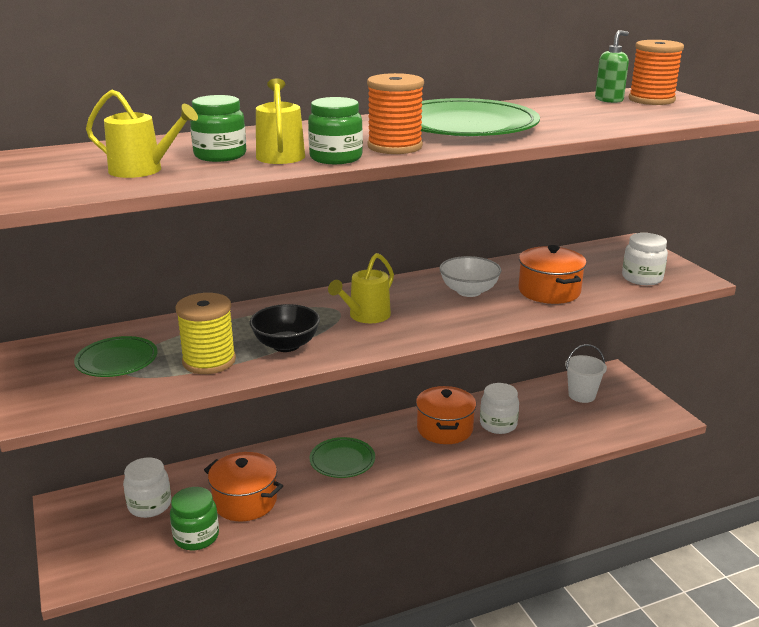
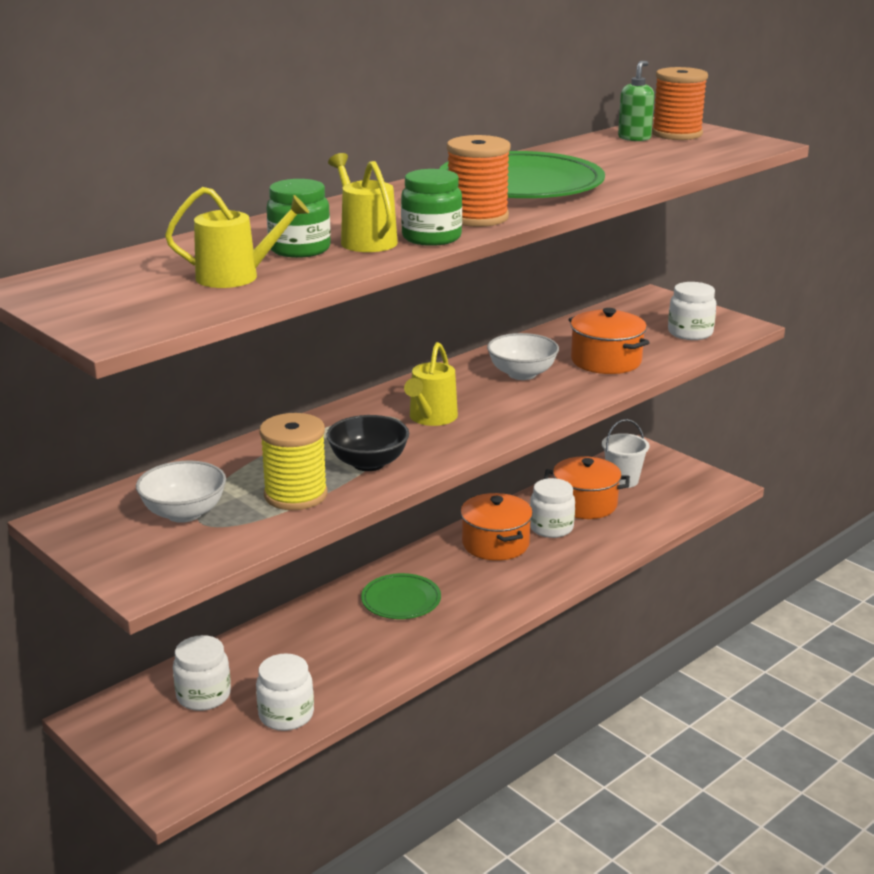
camera: 20 degrees left, 0 degrees up
(117, 360) = (184, 513): green plate -> white bowl
(196, 536) = (286, 715): green jar -> white jar
(245, 501) = (317, 666): orange pot -> orange pot (585, 504)

